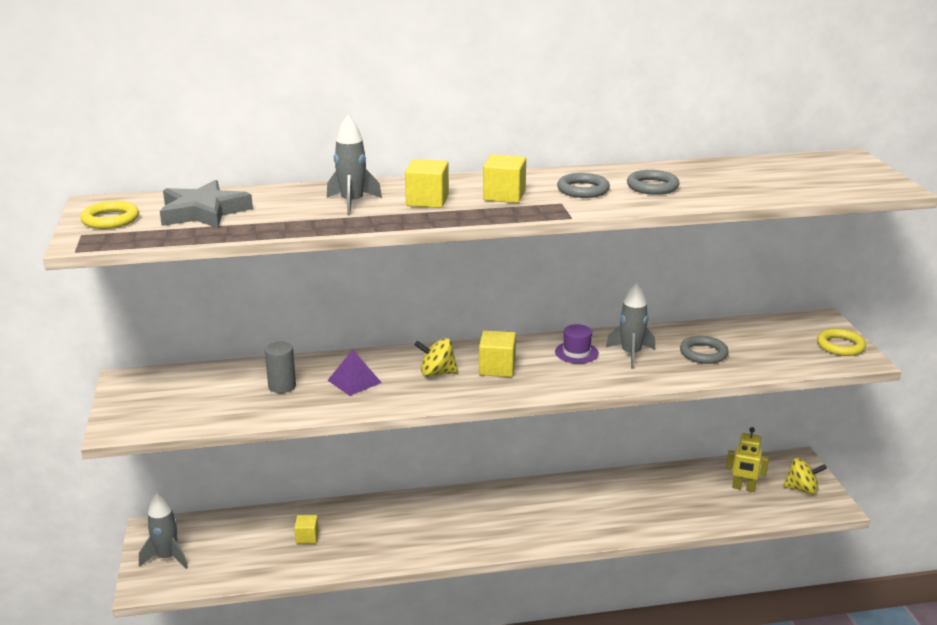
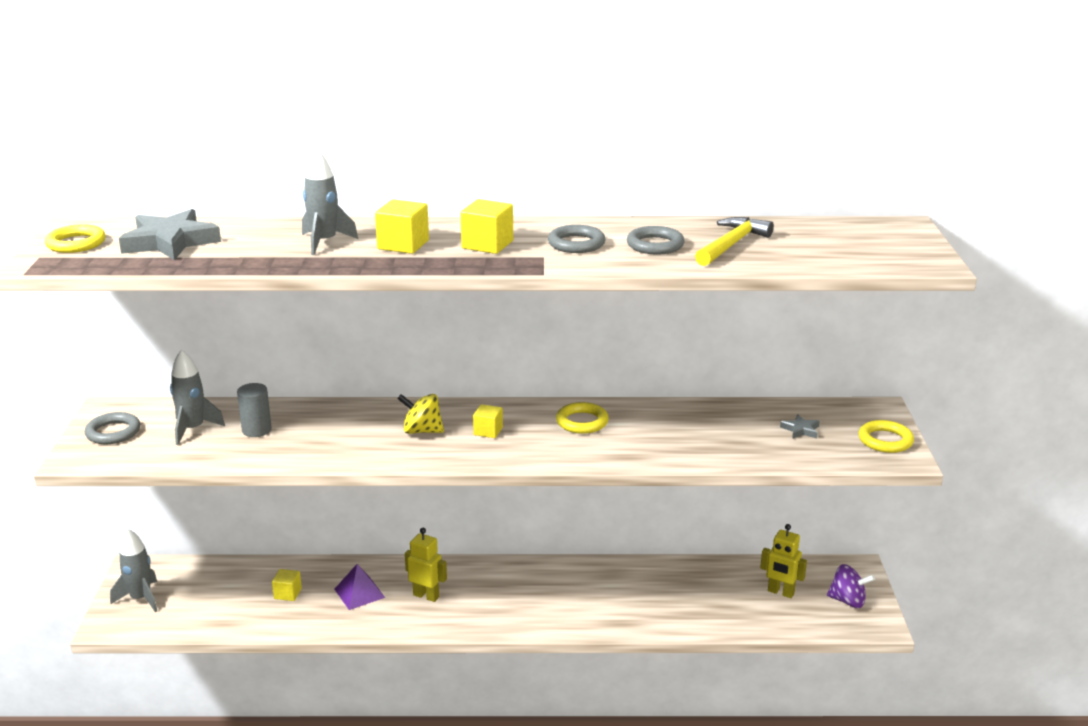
camera: 10 degrees right, 0 degrees up
(354, 381) = (332, 431): purple pyramid -> purple pyramid (359, 593)
(436, 525) = (426, 596): none -> yellow robot
(497, 368) = (488, 431): yellow cube -> yellow cube, size x0.64
(576, 352) = (582, 422): purple hat -> yellow ring
(631, 354) = (641, 429): grey rocket -> grey rocket (193, 429)
(703, 353) = (722, 435): grey ring -> grey ring (113, 432)
(717, 182) = (731, 245): none -> yellow hammer
(766, 343) = (800, 430): none -> grey star
(802, 489) = (848, 601): yellow spinning top -> purple spinning top

